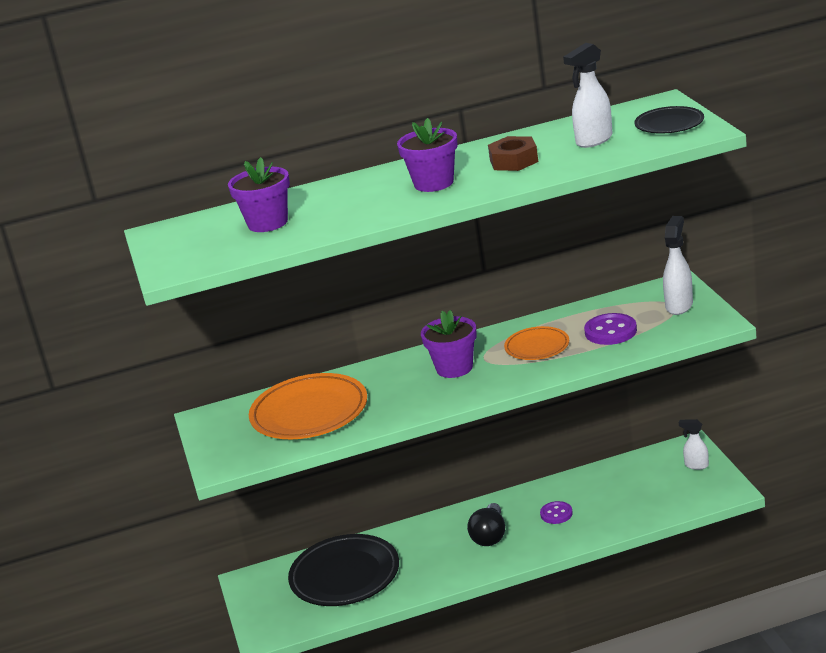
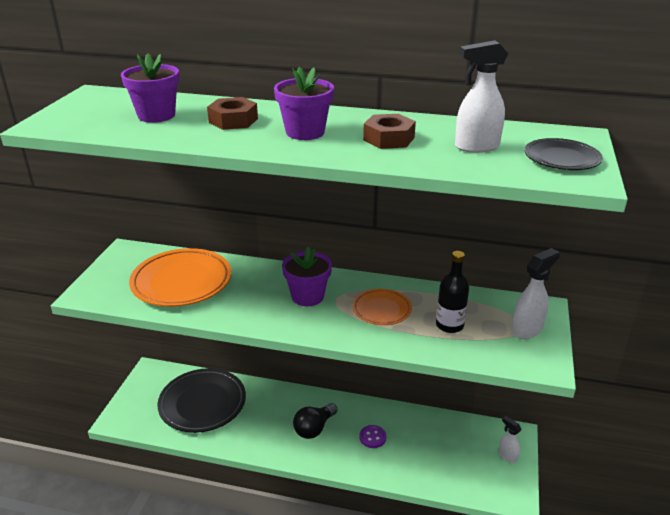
camera: 25 degrees right, 5 degrees up
(350, 199) = (233, 120): none -> brown nut
(610, 331) = (449, 325): purple button -> black bottle

